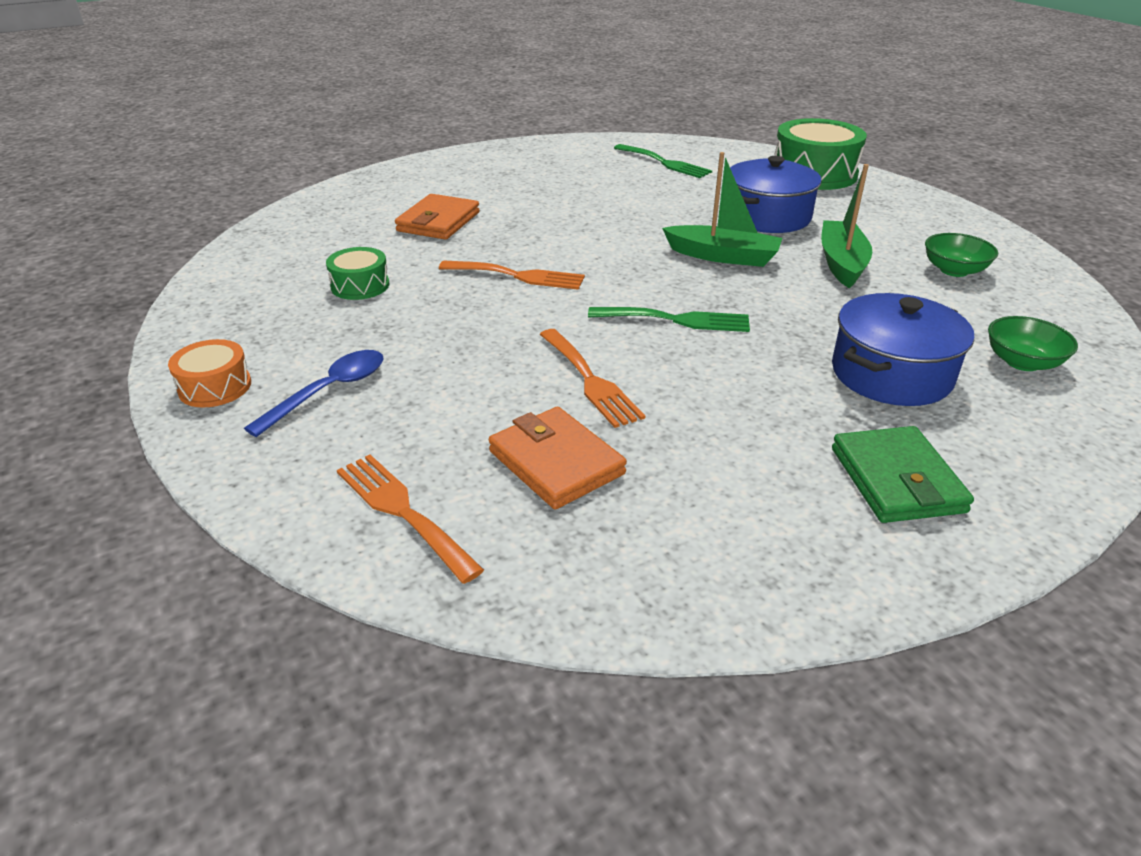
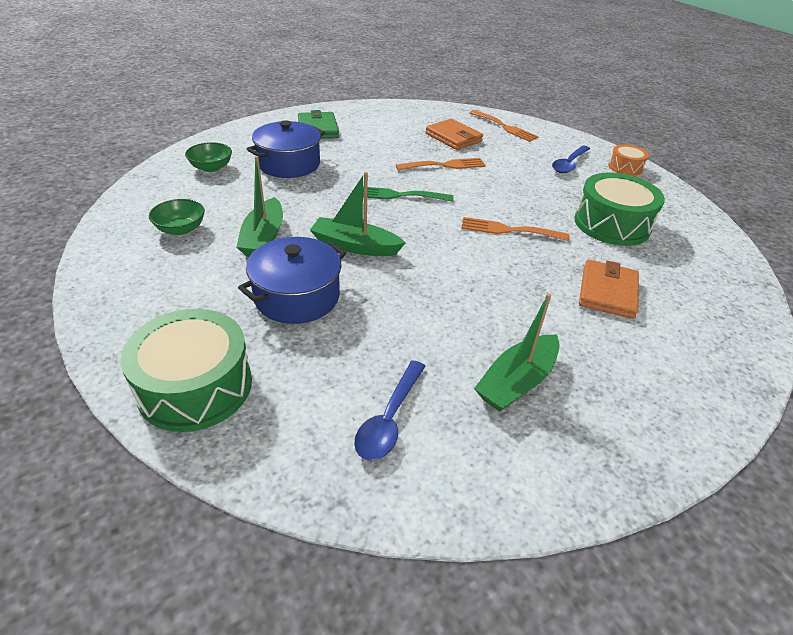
camera: 175 degrees right, 5 degrees up
(360, 285) = (612, 224): green drum -> green drum, size x1.88
(565, 175) = (516, 382): none -> green boat
(590, 380) = (445, 165): orange fork -> orange fork turned 105 degrees clockwise
(665, 163) = (389, 419): green fork -> blue spoon

